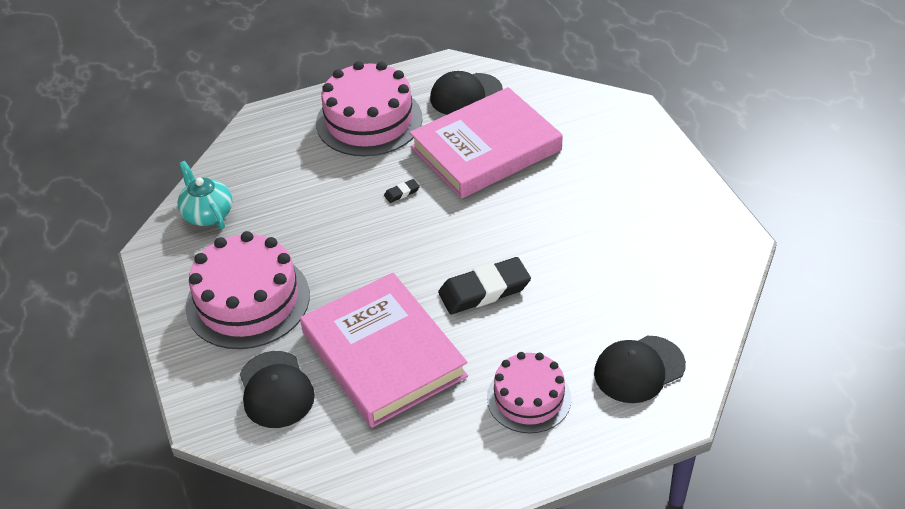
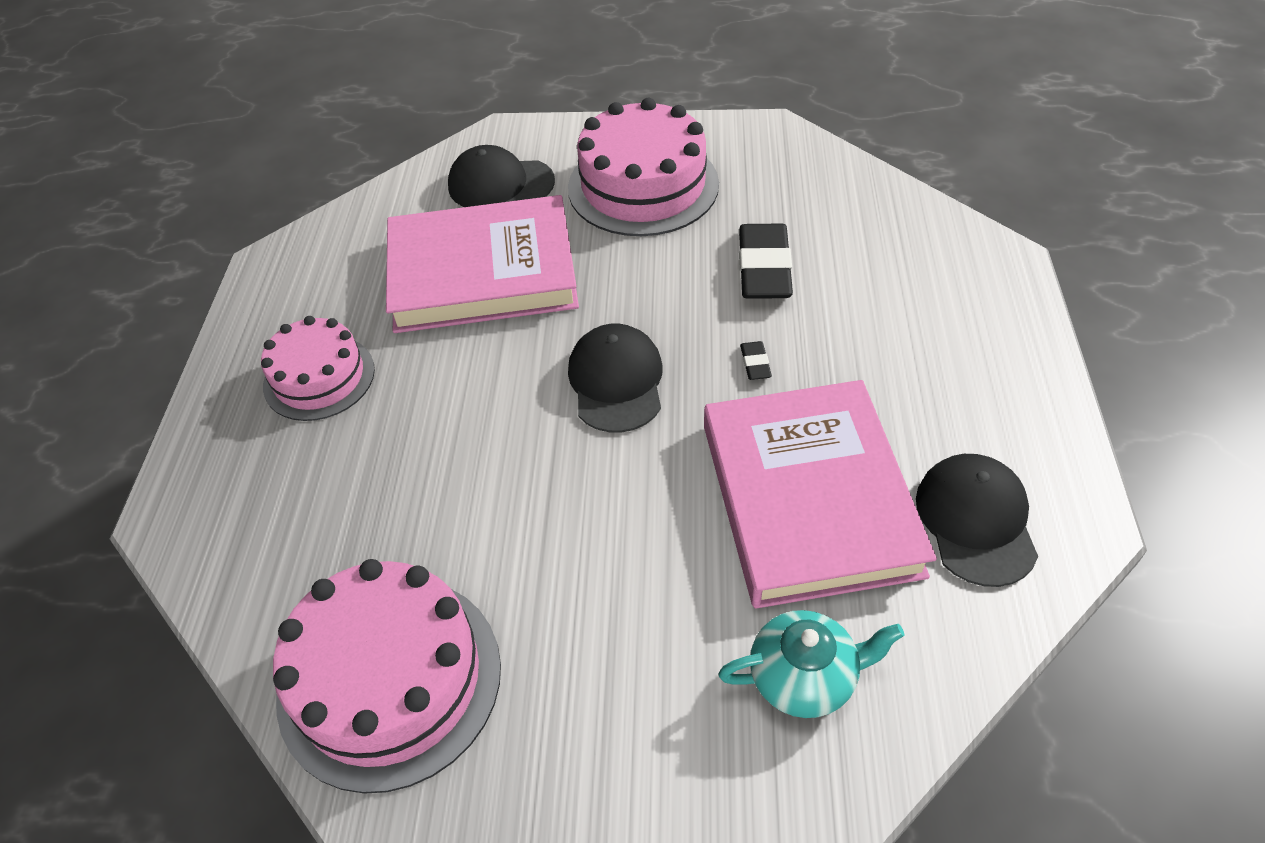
camera: 115 degrees right, 5 degrees up
(207, 214) = (813, 177): turquoise teapot -> turquoise teapot (804, 677)
(369, 120) = (948, 371): pink cake -> pink cake (389, 679)
(484, 290) = (512, 393): black eraser -> black eraser (764, 268)
(639, 369) = (262, 506): black cap -> black cap (616, 381)

